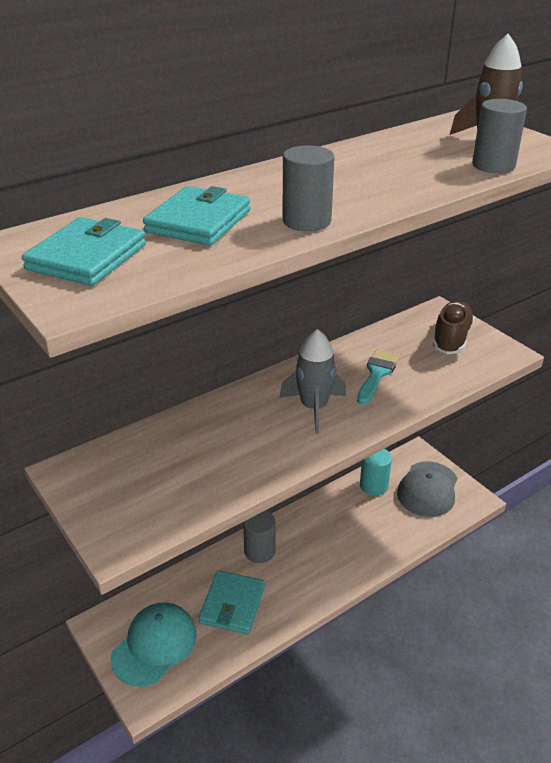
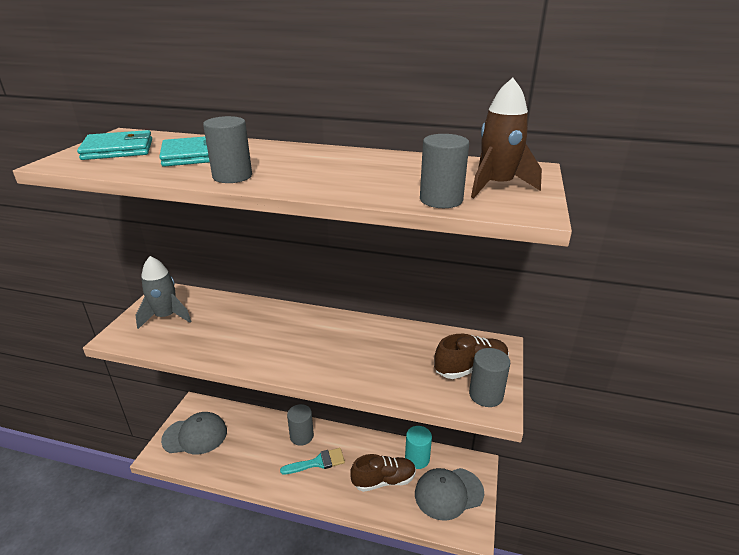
camera: 50 degrees right, 5 degrees down
(154, 645) = (195, 435): turquoise cap -> grey cap
(232, 604) = (249, 450): turquoise wallet -> none
(314, 408) = (306, 344): grey rocket -> grey rocket (166, 316)
(375, 522) = (383, 480): none -> brown shoe
(377, 374) = (377, 353): turquoise brush -> turquoise brush (317, 462)
(489, 349) = (486, 395): none -> grey cylinder

